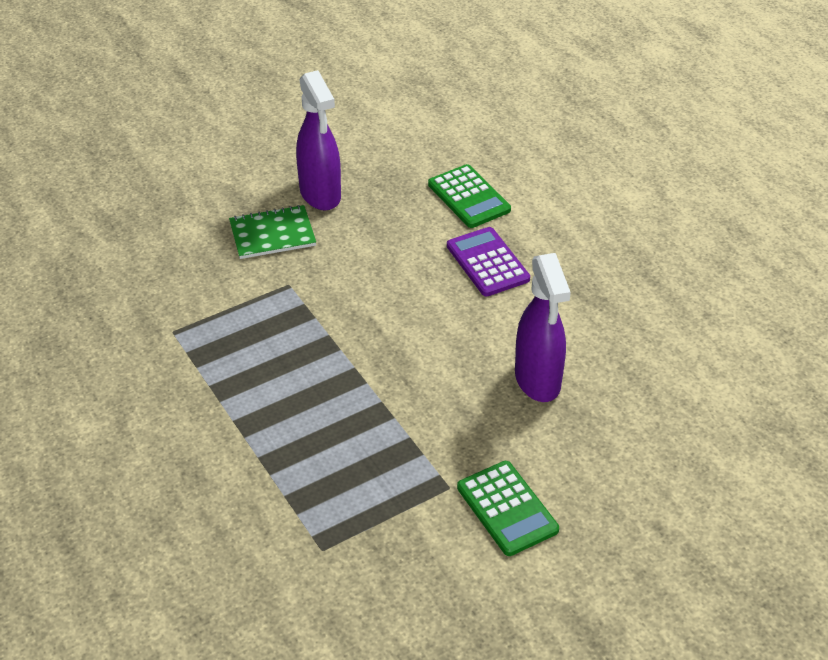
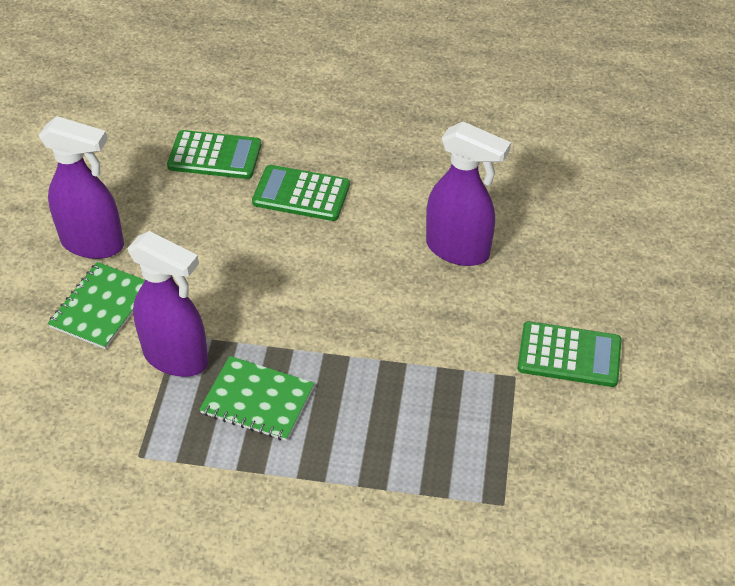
camera: 50 degrees left, 5 degrees up
(269, 297) = (176, 358): none -> purple spray bottle
(277, 359) = (257, 400): none -> green notebook
(487, 262) = (301, 194): purple calculator -> green calculator

